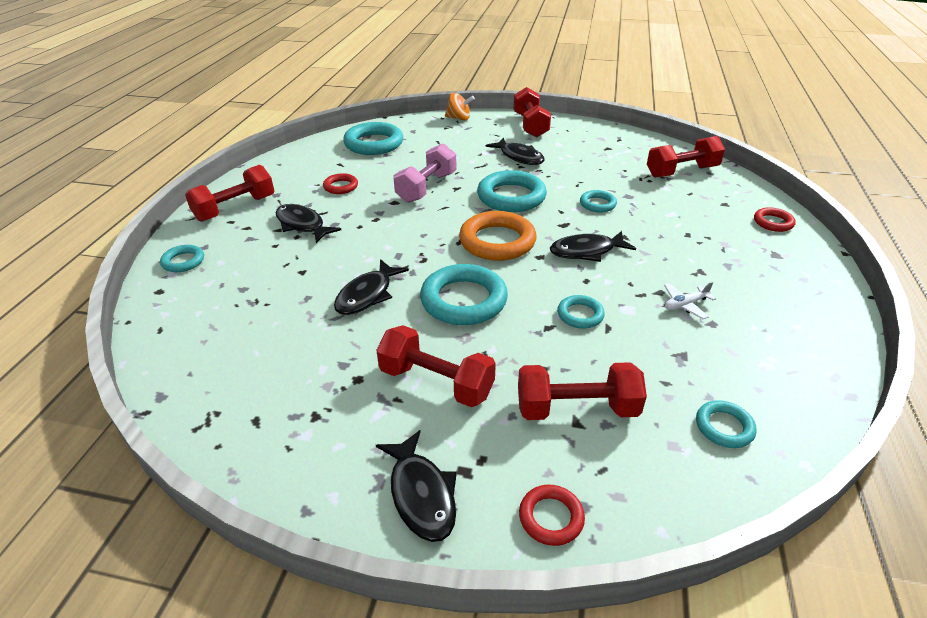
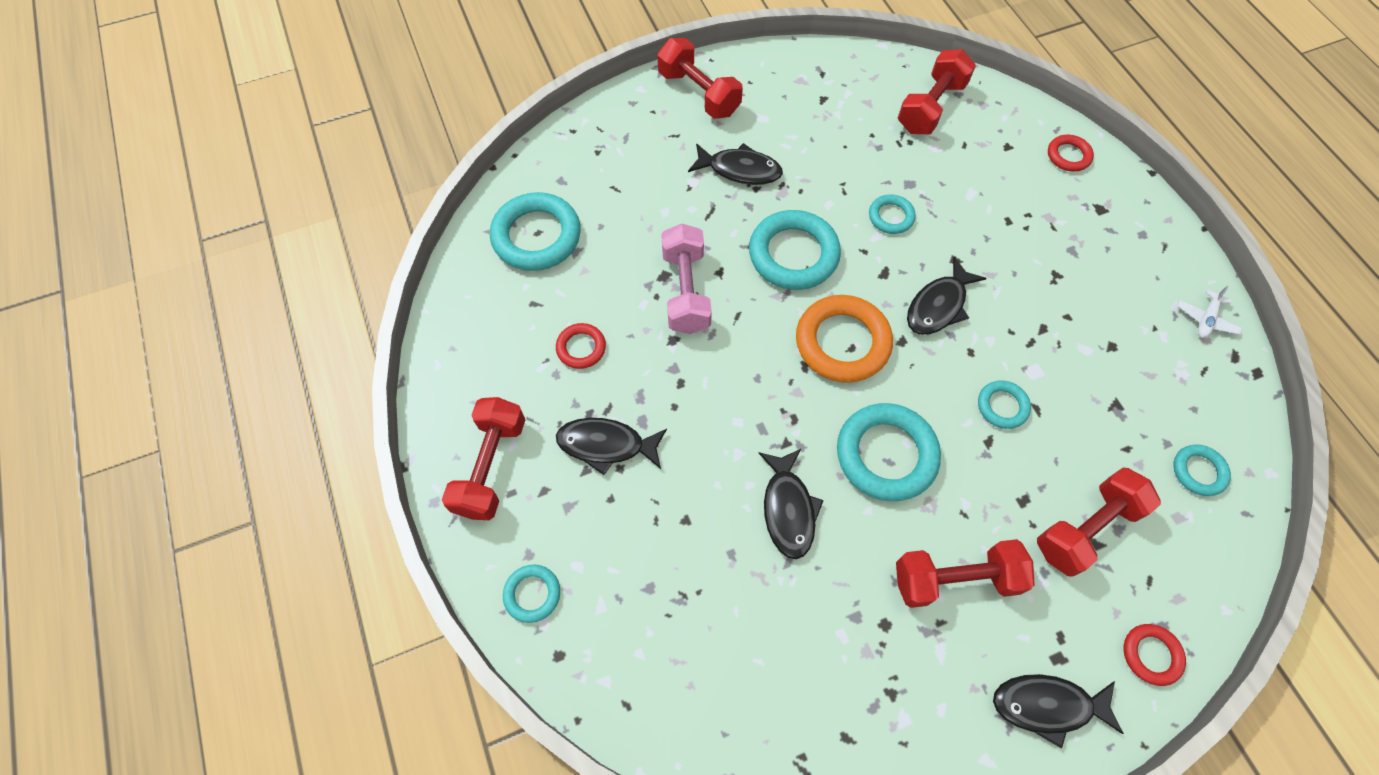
camera: 35 degrees left, 25 degrees up
(421, 494) = (1047, 705): black fish -> black fish turned 150 degrees clockwise
(459, 118) = (597, 122): orange spinning top -> none
(685, 305) = (1076, 334): white plane -> white plane (1206, 319)

